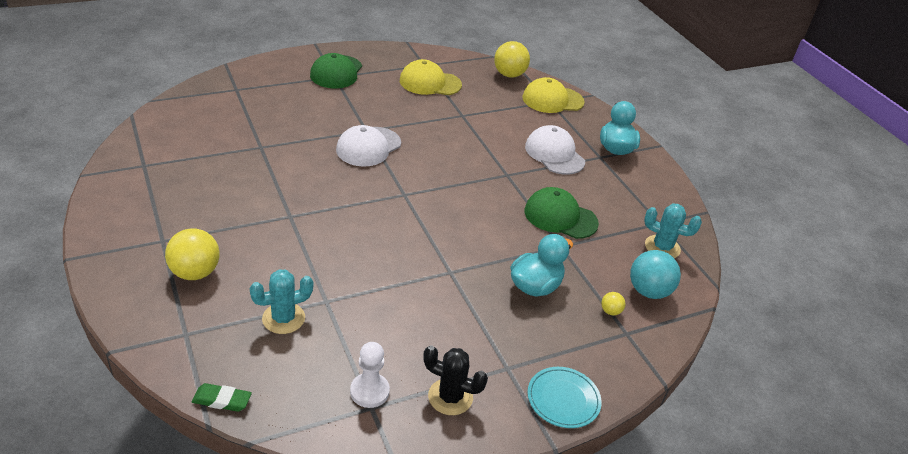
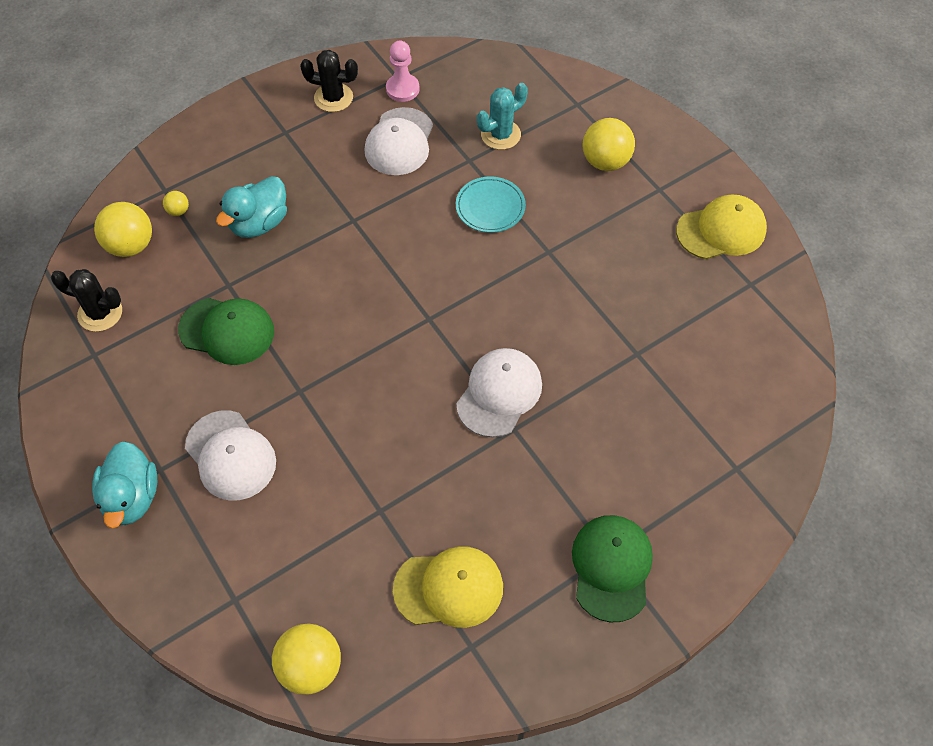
camera: 175 degrees right, 20 degrees up
(222, 400) = (517, 60): green eraser -> none
(369, 391) = (402, 89): white pawn -> pink pawn
(389, 332) = (399, 142): none -> white cap
(552, 100) = (229, 606): yellow cap -> yellow cap (721, 230)
(563, 399) = (233, 115): turquoise plate -> turquoise plate (490, 207)
(649, 291) = (130, 245): turquoise ball -> yellow ball
(662, 247) = (100, 313): turquoise cactus -> black cactus

